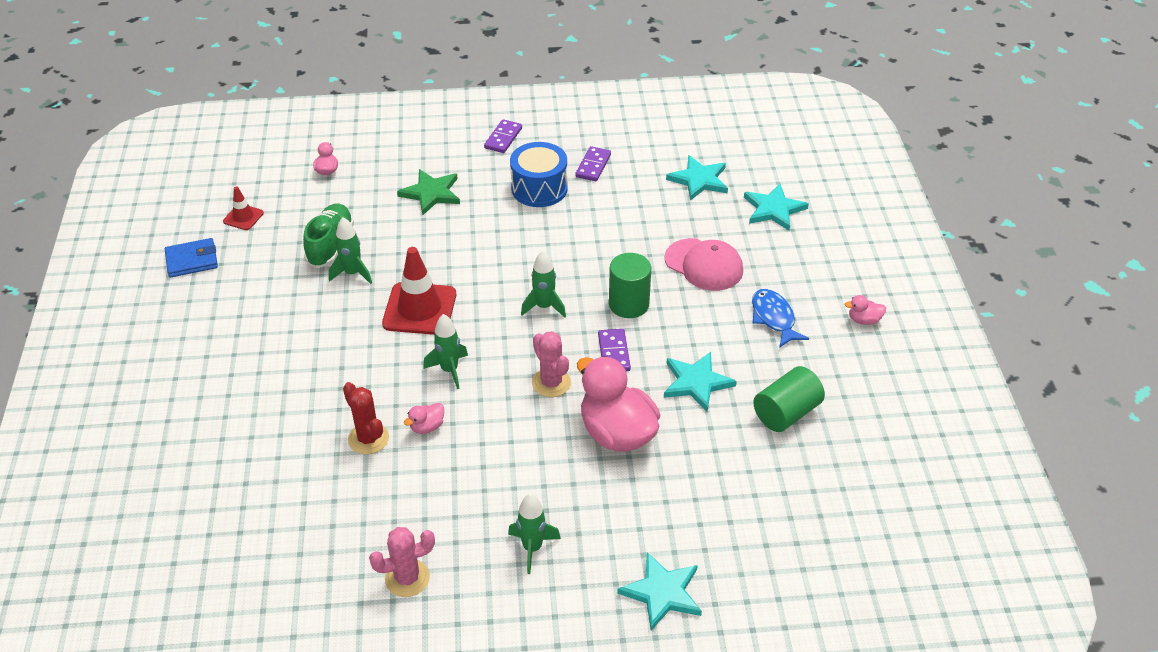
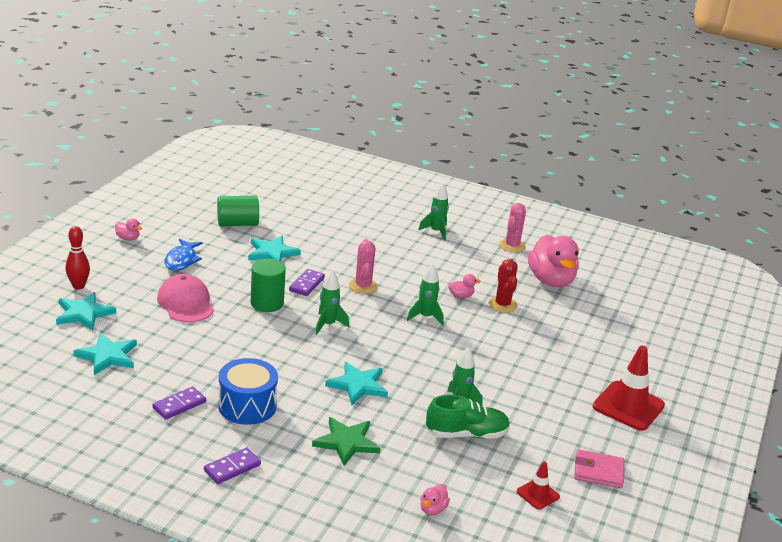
camera: 155 degrees left, 15 degrees down
(192, 260) = (598, 472): blue wallet -> pink wallet
(330, 245) = (466, 434): green shoe -> green shoe turned 135 degrees counterclockwise
(407, 578) = (512, 246): pink cactus -> pink cactus turned 75 degrees counterclockwise
(419, 309) = (421, 359): red traffic cone -> red traffic cone (628, 406)
(617, 433) = (345, 252): pink duck -> pink duck (551, 280)
(662, 592) = (383, 198): turquoise star -> turquoise star (358, 385)
(820, 235) = (78, 286): none -> red bowling pin

